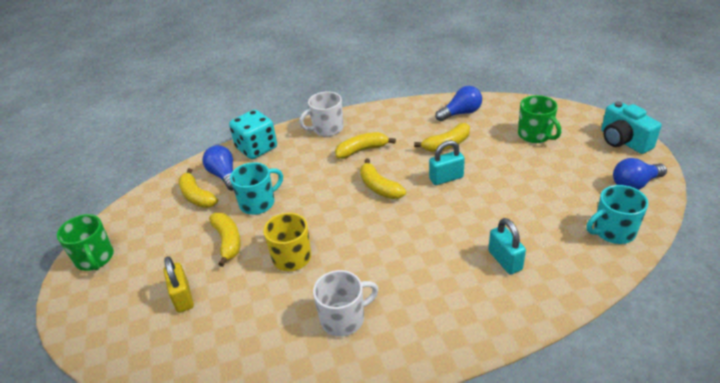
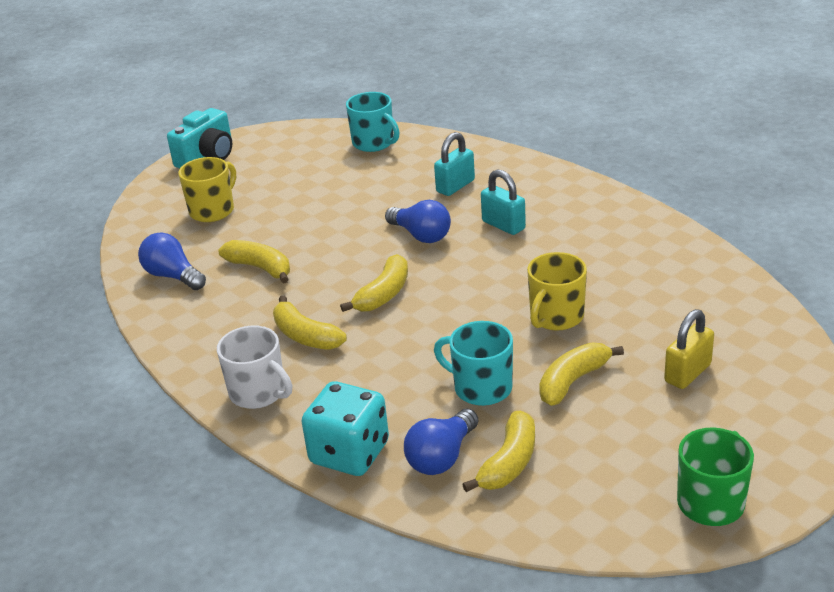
camera: 115 degrees left, 5 degrees down
(344, 318) = (608, 251): white mug -> none
(446, 178) = (337, 250): turquoise padlock -> turquoise padlock (503, 225)
(535, 135) = (213, 210): green mug -> yellow mug
(634, 184) = (289, 142): blue light bulb -> blue light bulb (421, 235)

